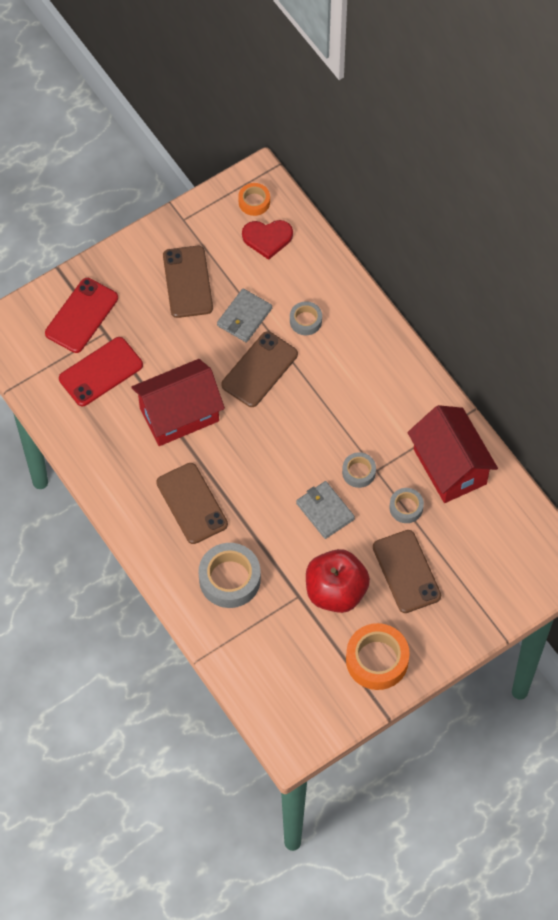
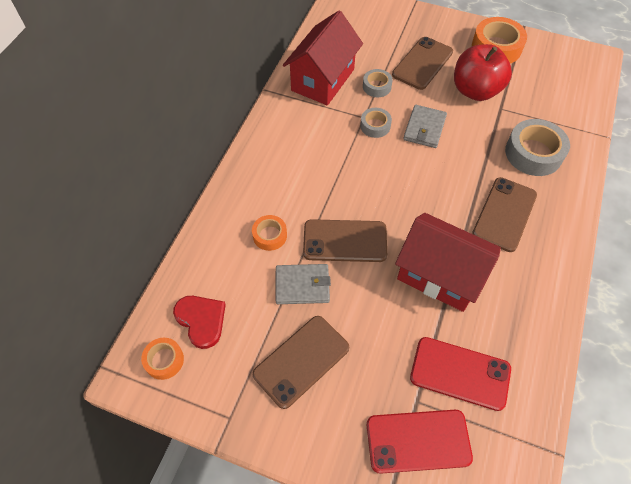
camera: 125 degrees left, 5 degrees down
(305, 321) = (270, 235): grey tape -> orange tape

